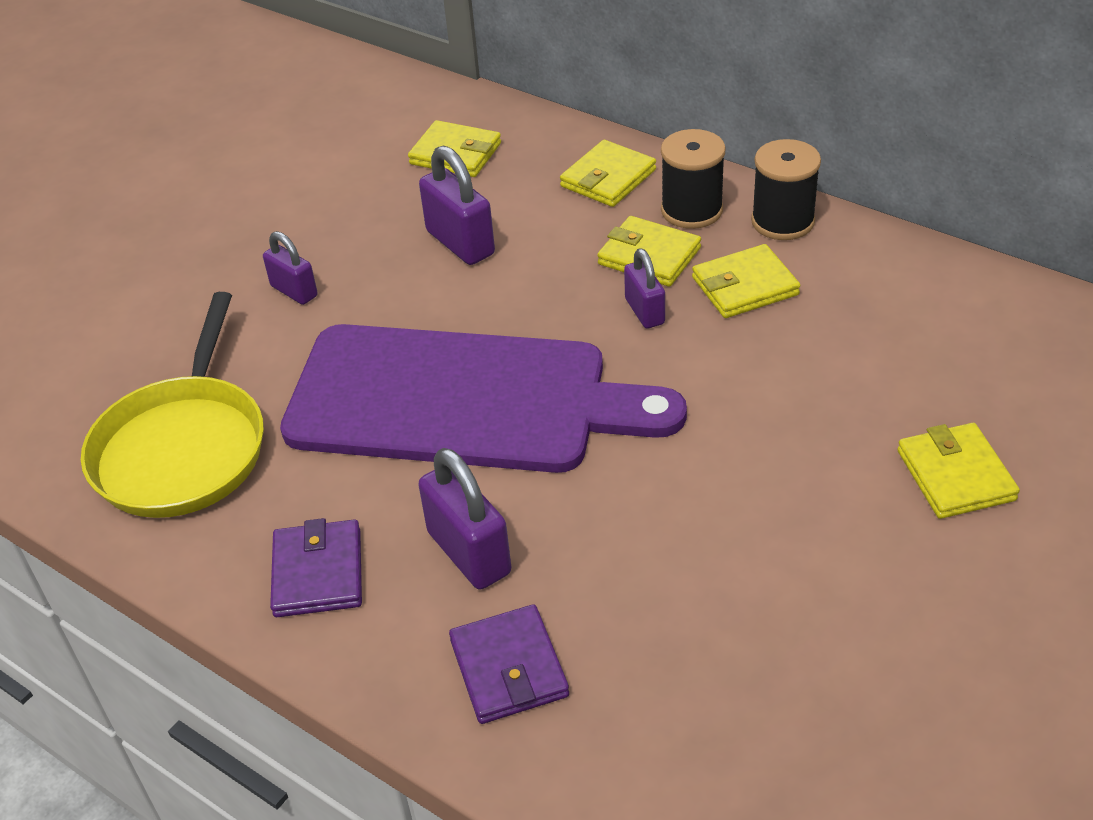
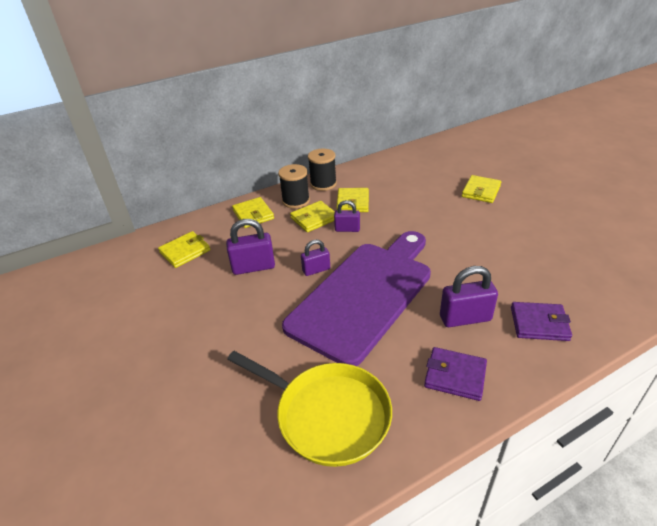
camera: 65 degrees left, 5 degrees down
(294, 291) = (233, 335): purple padlock -> purple padlock (316, 270)
(955, 475) = (481, 191): yellow wallet -> yellow wallet turned 75 degrees counterclockwise

